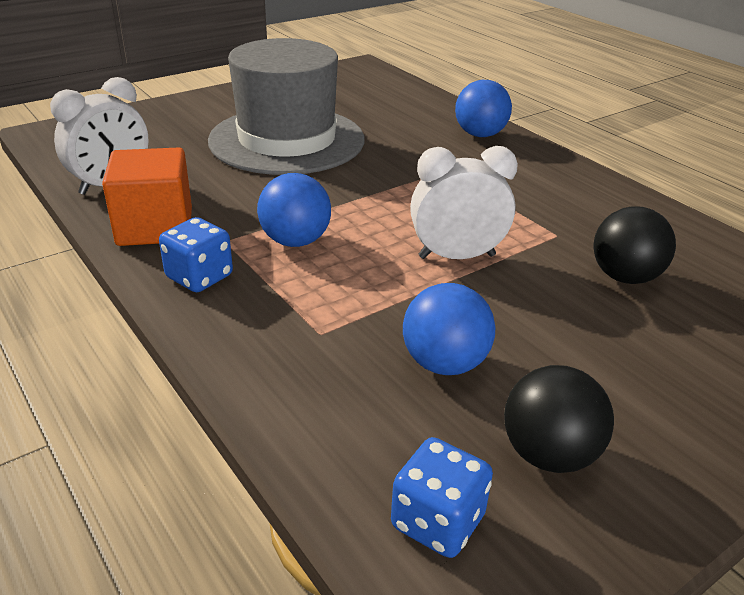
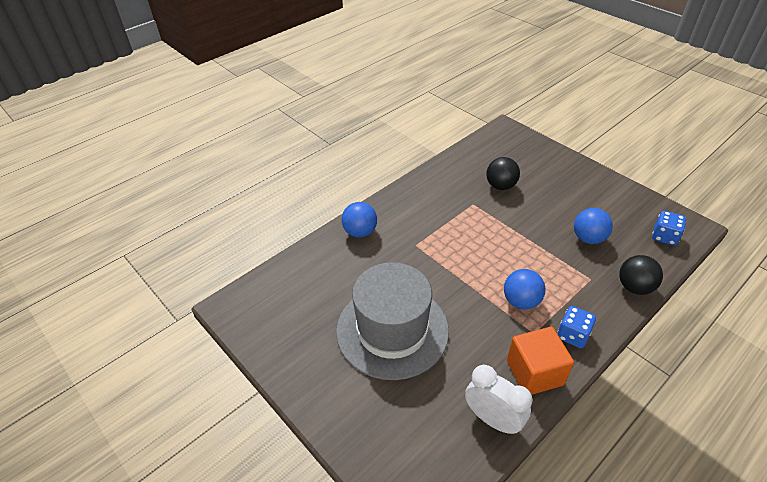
camera: 95 degrees left, 10 degrees up
(456, 256) = (507, 237): white clock -> none
(548, 454) = (619, 212): black ball -> black ball (634, 287)

